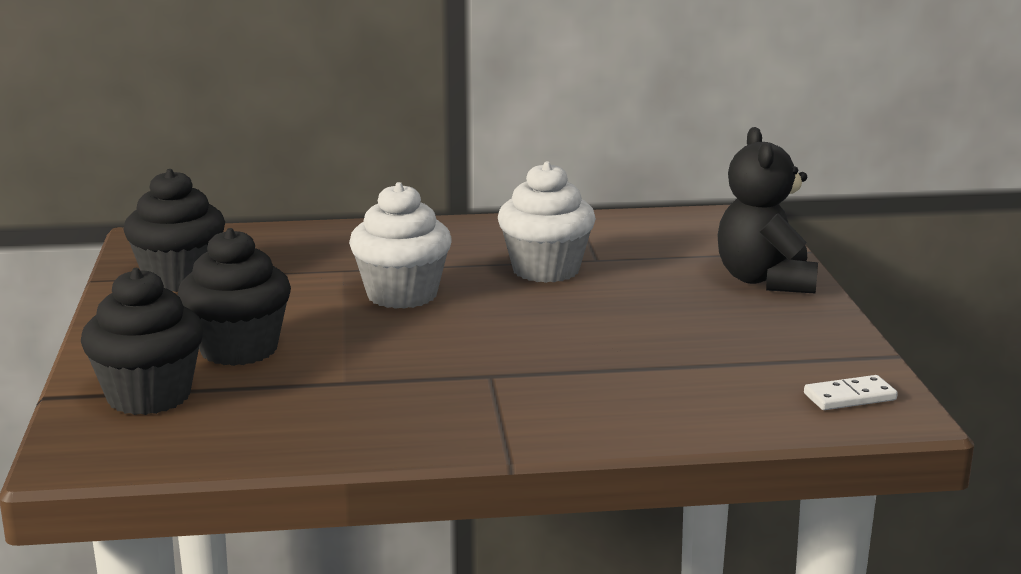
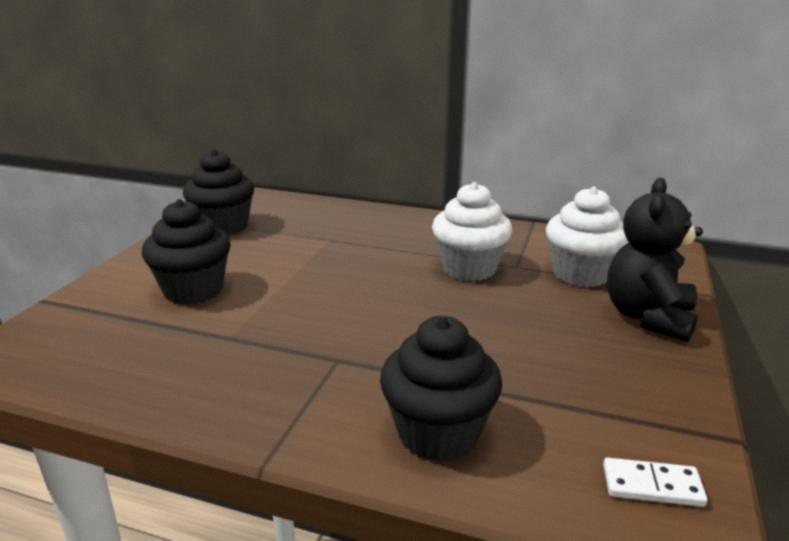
camera: 25 degrees right, 5 degrees up
(149, 396) = (94, 316): black cupcake -> black cupcake (438, 433)
(402, 295) = (346, 268): white cupcake -> white cupcake (581, 274)

